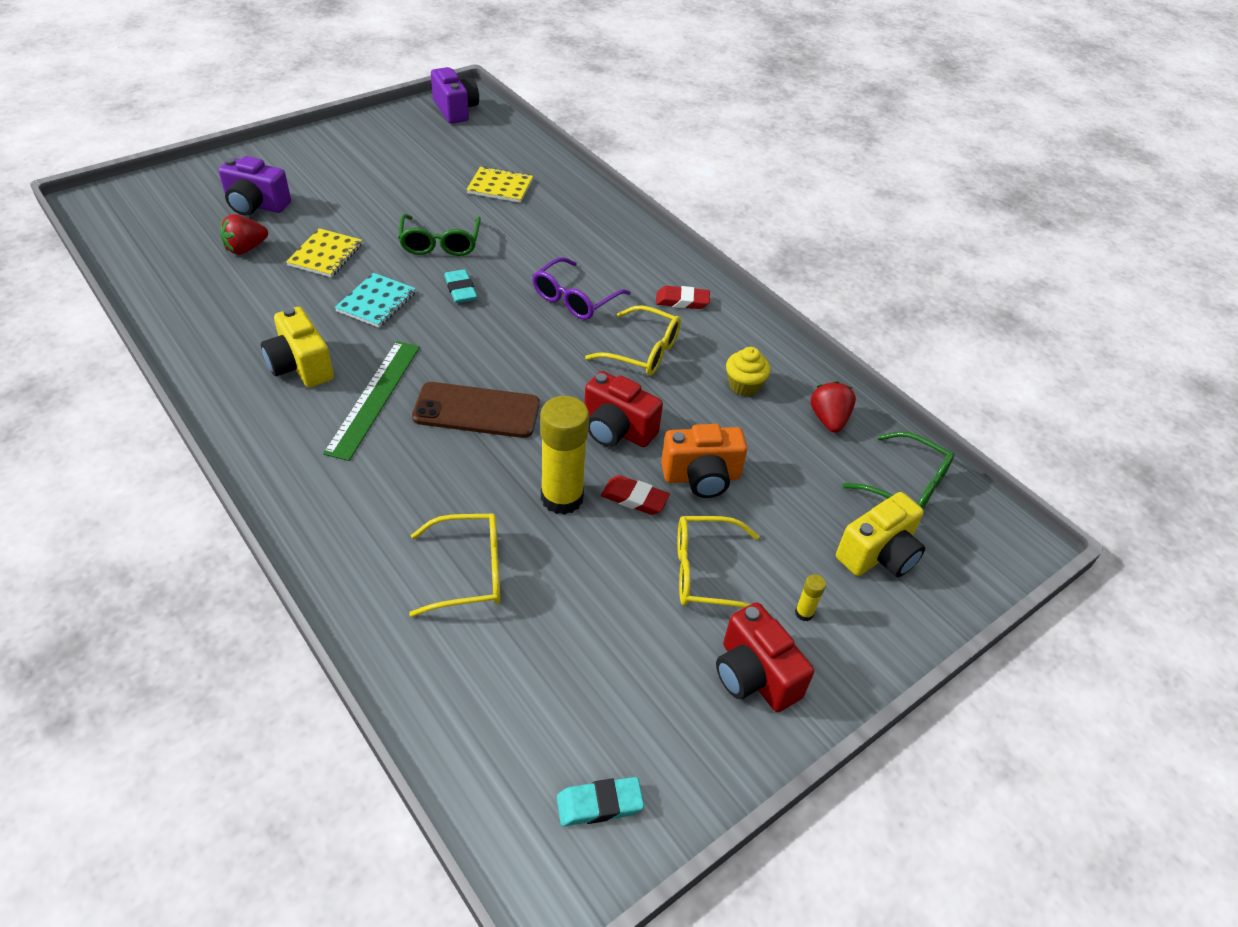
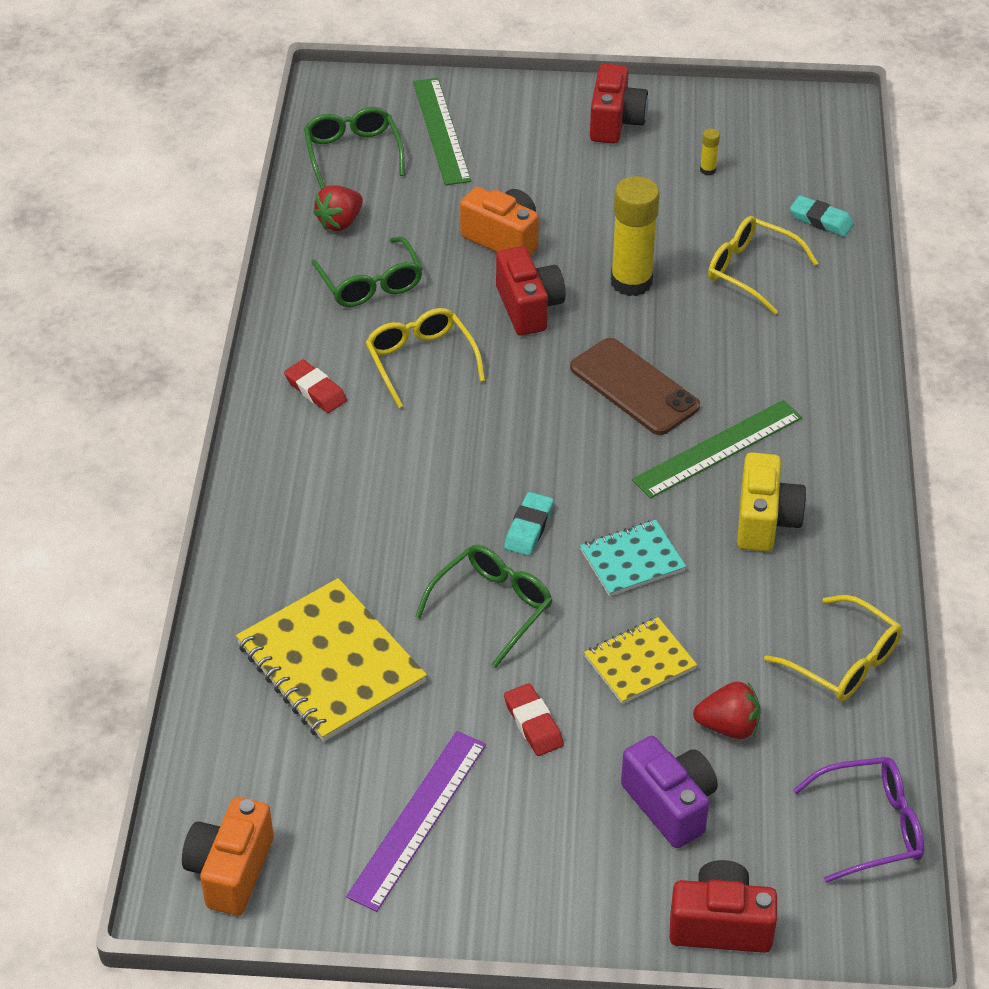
camera: 135 degrees left, 0 degrees up
(193, 175) = (720, 924): none -> red camera
(388, 153) = (418, 819): none -> purple ruler
(455, 110) = (231, 870): purple camera -> orange camera
(500, 187) = (331, 663): yellow notebook -> yellow notebook, size x1.76
(574, 299) = (421, 451): purple glasses -> purple glasses (871, 826)
(599, 804) = (777, 121): turquoise eraser -> turquoise eraser (821, 220)
(634, 498) = (574, 252): red eraser -> red eraser (533, 723)
(706, 573) = (578, 183): yellow glasses -> yellow glasses (844, 662)
(744, 385) = (370, 284): yellow cupcake -> green glasses
(804, 613) = (540, 131): yellow glue stick -> yellow glue stick (708, 170)
(878, 555) = (441, 131): yellow camera -> green ruler

